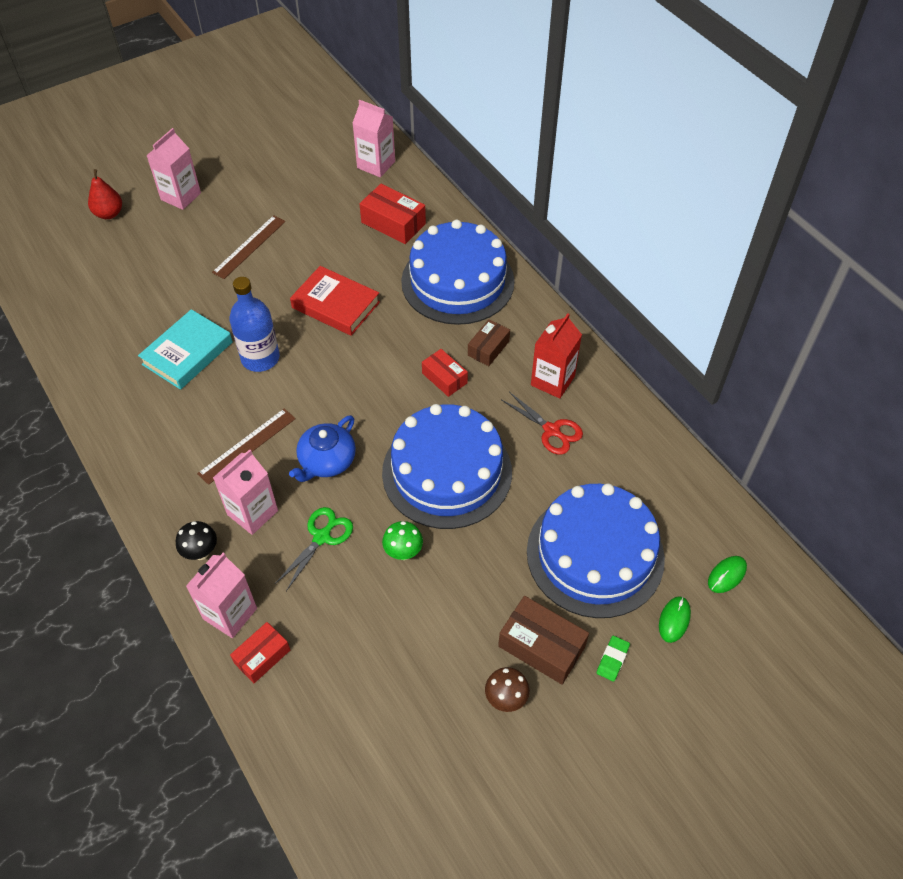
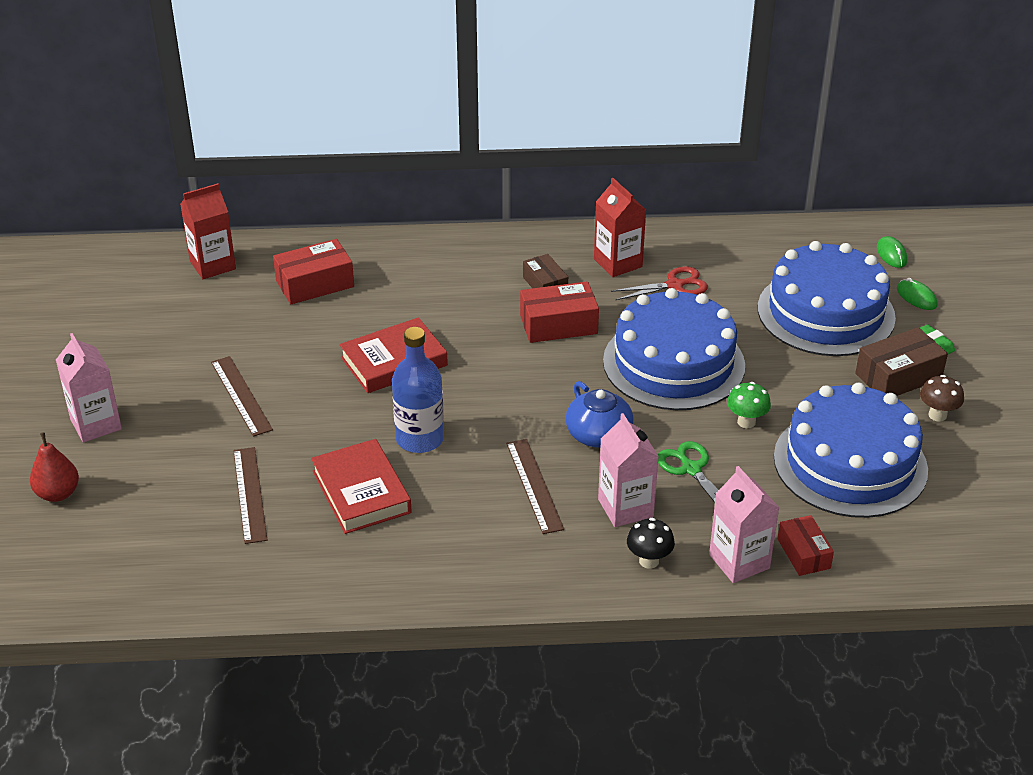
camera: 60 degrees left, 15 degrees down
(155, 299) = (249, 494): none -> brown ruler
(187, 353) = (361, 492): turquoise book -> red book
(376, 165) = (212, 265): pink carton -> red carton
(444, 378) = (558, 324): red box -> red box, size x1.55
(457, 281) = (440, 272): blue cake -> blue cake (850, 463)

